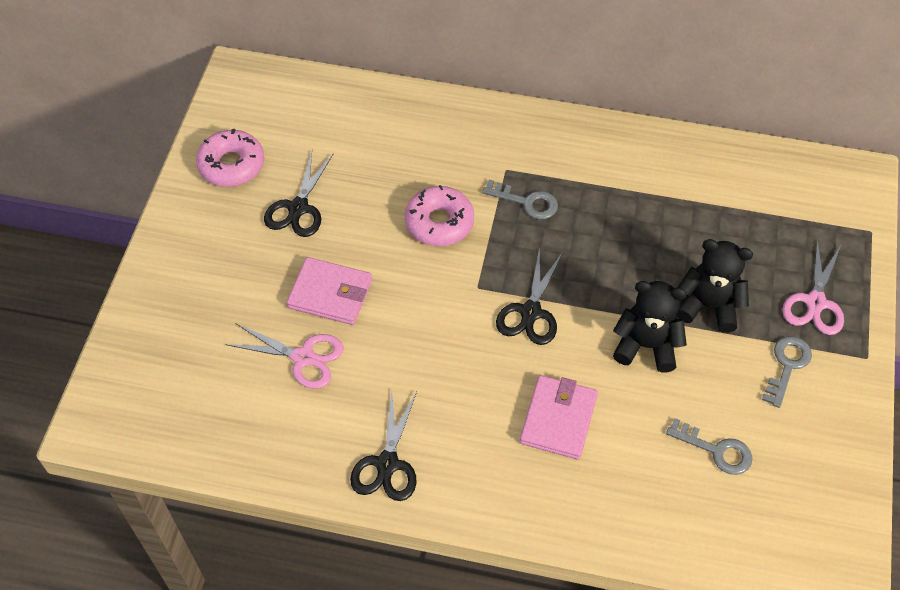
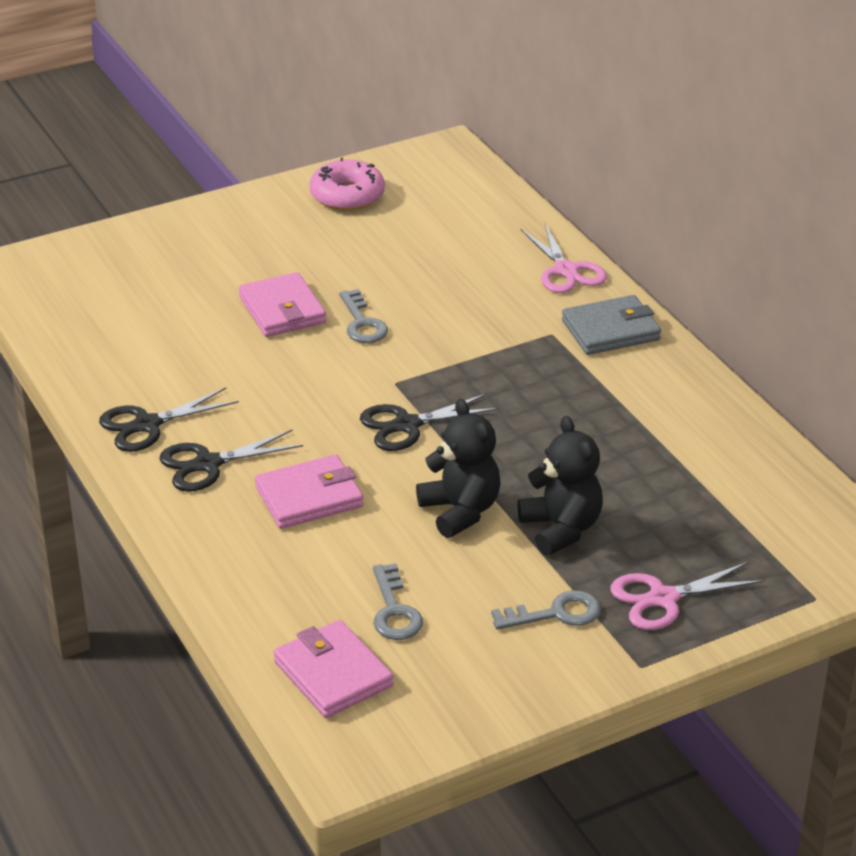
camera: 50 degrees right, 20 degrees down
(298, 208) = (349, 249): black scissors -> black scissors (208, 464)
(303, 357) = (200, 329): pink scissors -> pink scissors (566, 270)
(439, 222) = (437, 327): pink donut -> none
(526, 202) = (530, 363): grey key -> grey key (362, 323)
(532, 138) = (610, 330): none -> grey wallet
(752, 527) = (333, 674): none -> pink wallet

